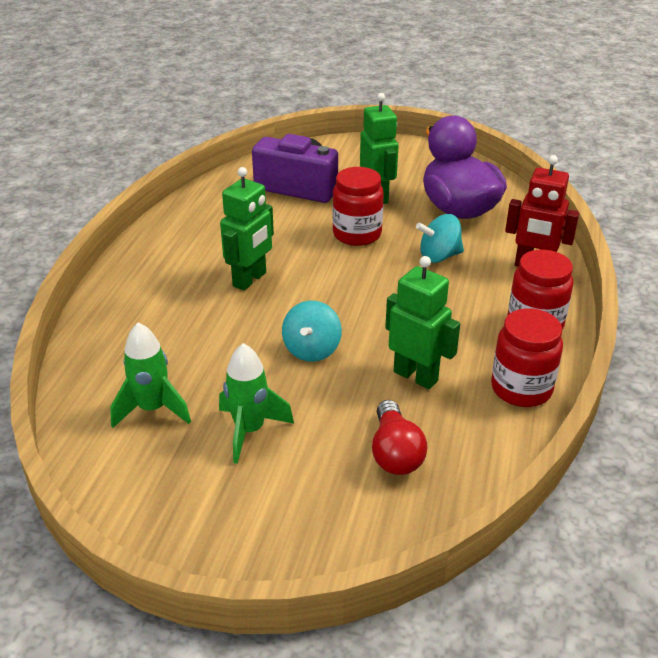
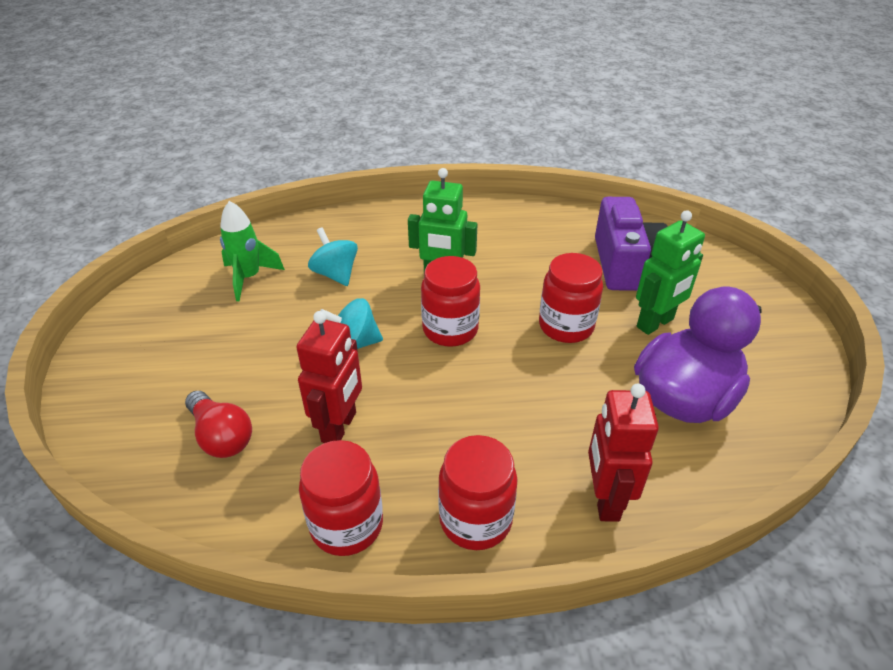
camera: 70 degrees right, 5 degrees up
(249, 431) = (234, 336): green rocket -> none
(326, 291) = (450, 329): none -> red jar
(395, 453) = (221, 436): red light bulb -> red light bulb turned 105 degrees counterclockwise
(416, 376) = (339, 427): green robot -> red robot
(439, 256) = (567, 401): turquoise spinning top -> turquoise spinning top (335, 274)

